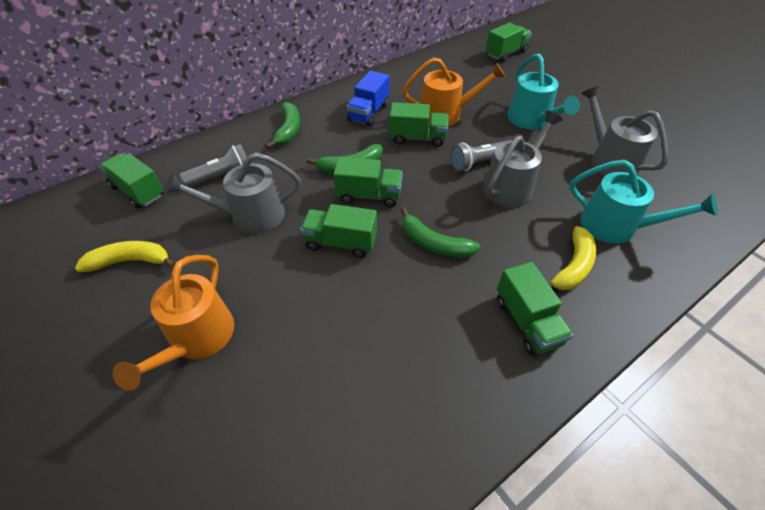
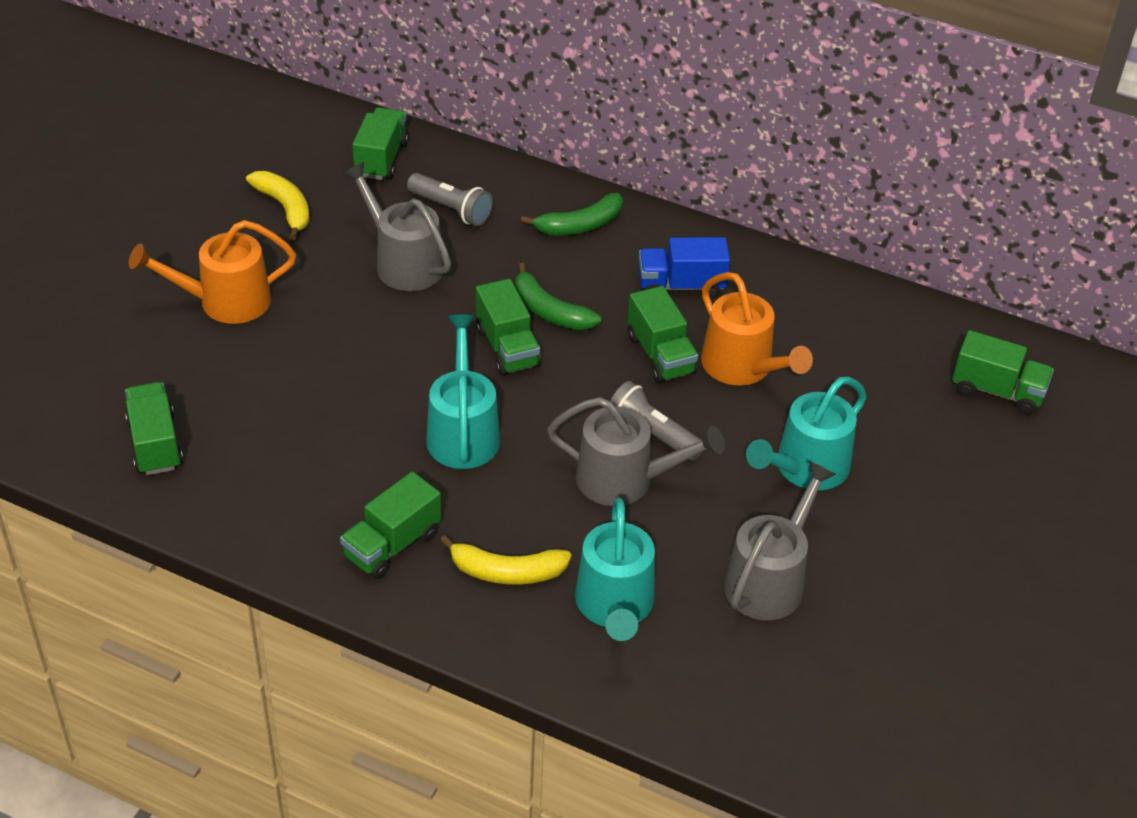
camera: 60 degrees right, 5 degrees down
(341, 242) = (411, 352): green truck -> green truck (155, 444)
(434, 243) = (463, 432): green banana -> turquoise watering can

